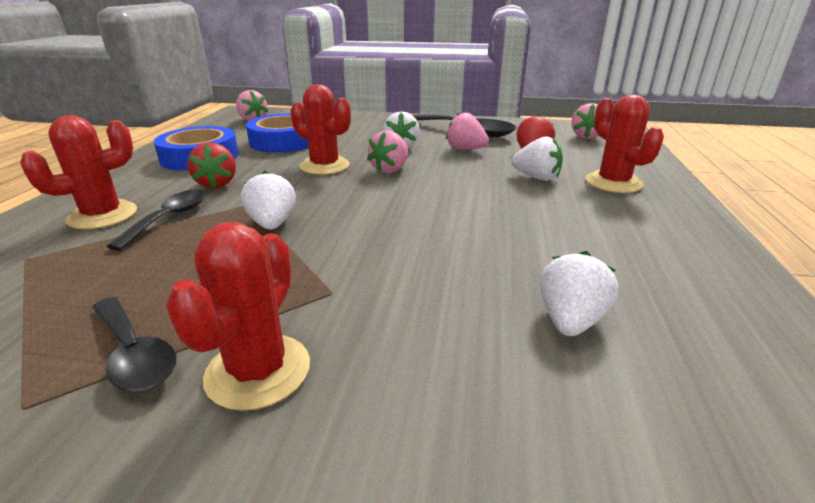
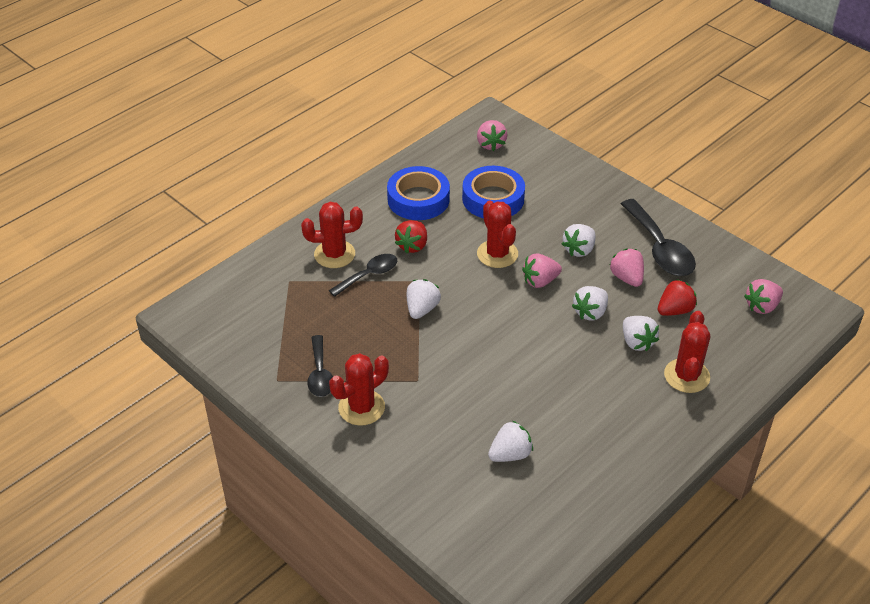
camera: 35 degrees right, 15 degrees up
(466, 173) = (590, 312): none -> white strawberry

